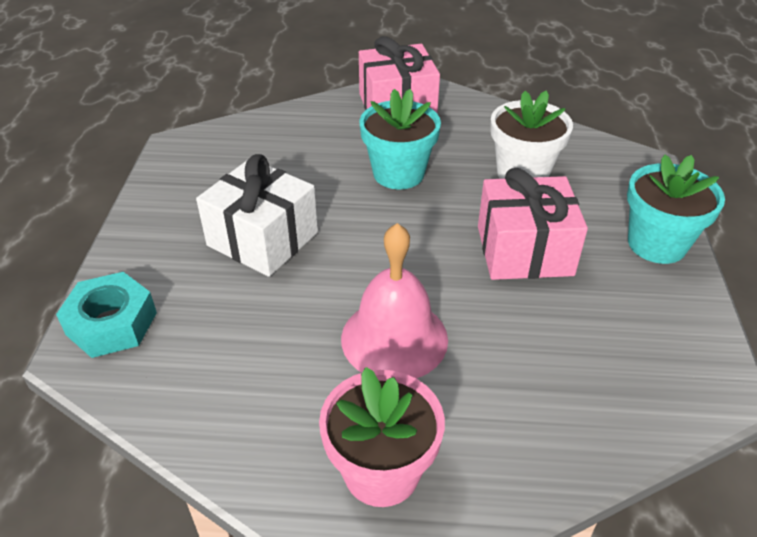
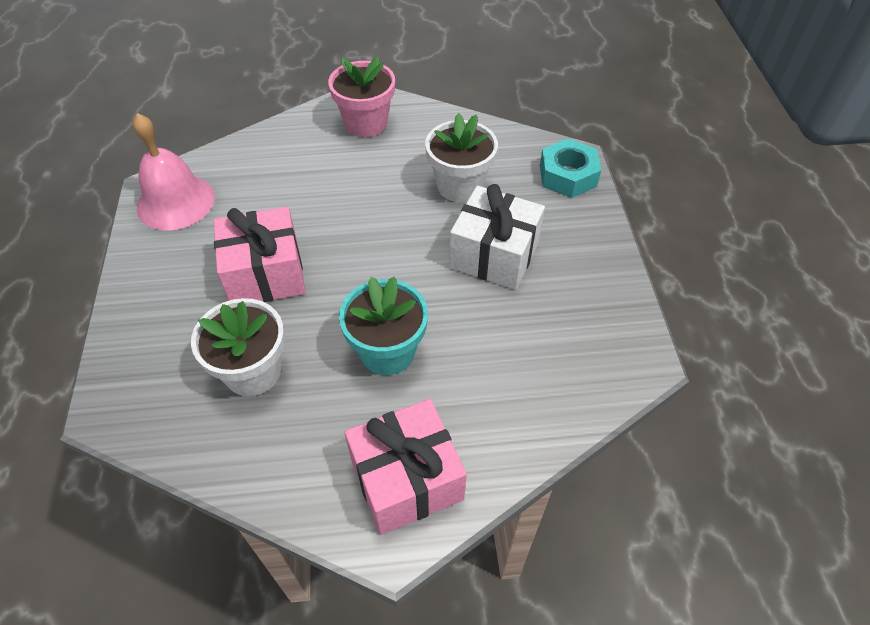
camera: 170 degrees right, 10 degrees up
(266, 328) = (459, 186): none -> white flower pot
(394, 338) = (368, 190): pink bell -> pink bell (175, 202)
(656, 244) = (143, 297): turquoise flower pot -> none

